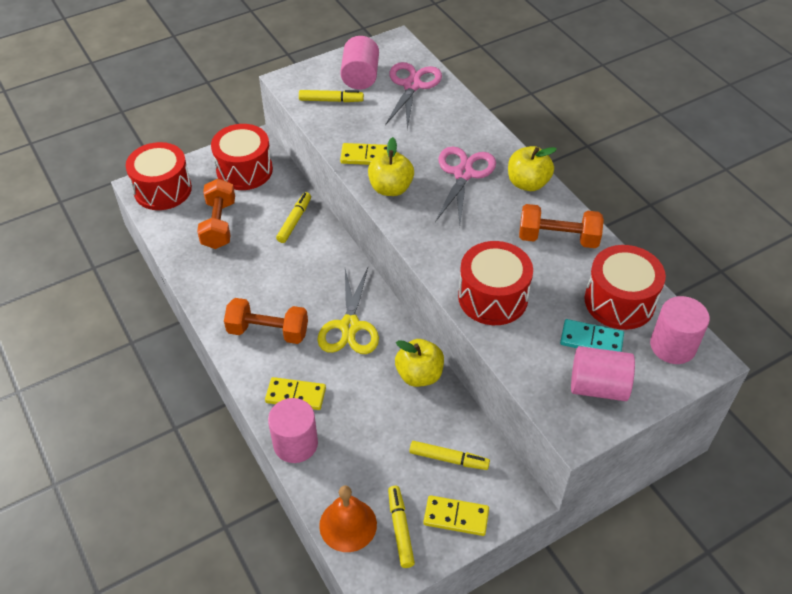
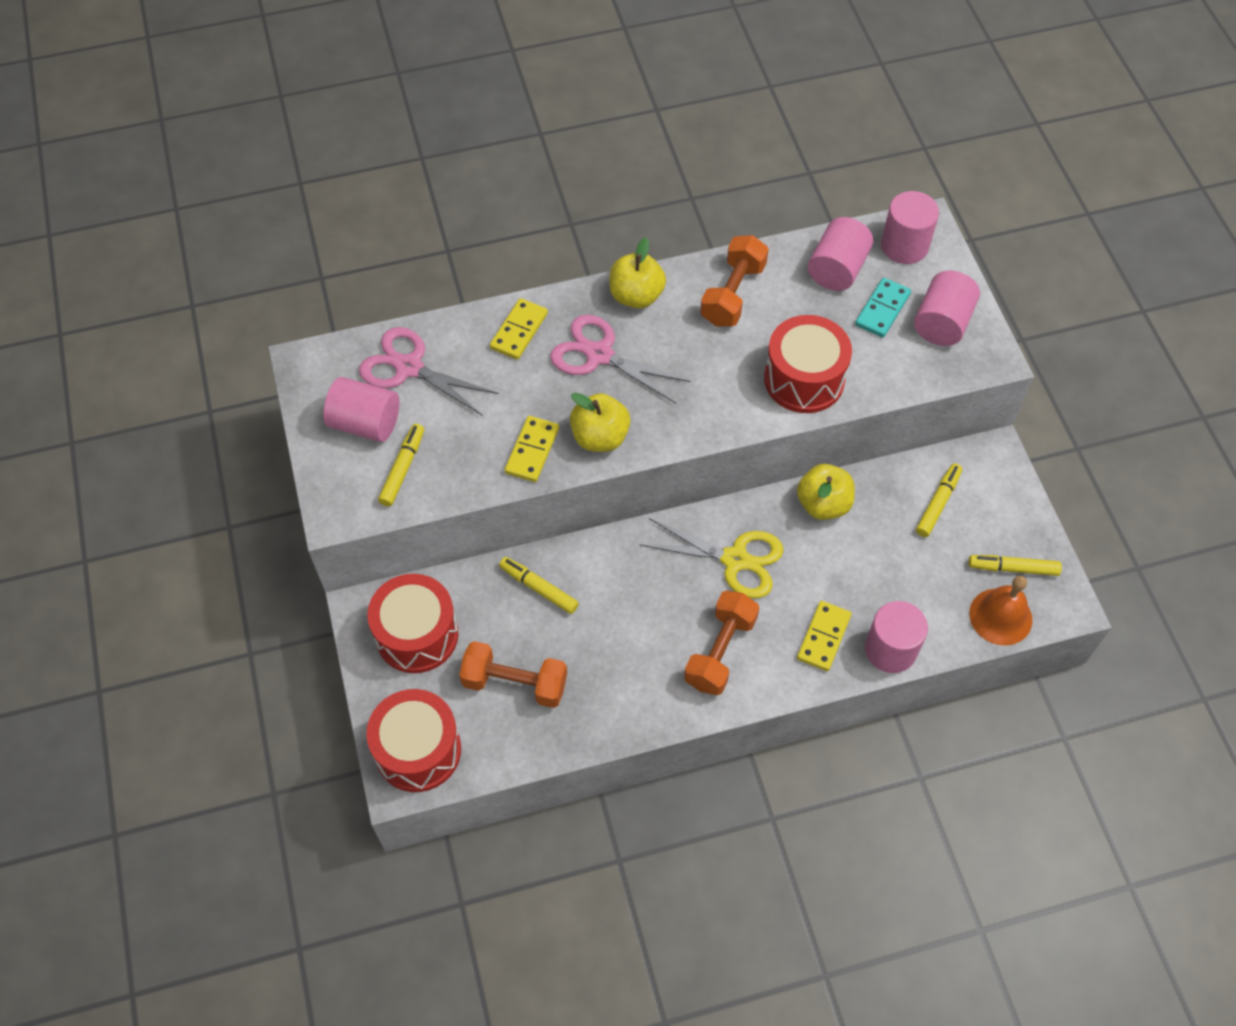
camera: 75 degrees left, 10 degrees up
(456, 517) = (1007, 514): yellow domino -> yellow domino (519, 331)
(619, 301) = (837, 269): red drum -> pink cylinder

